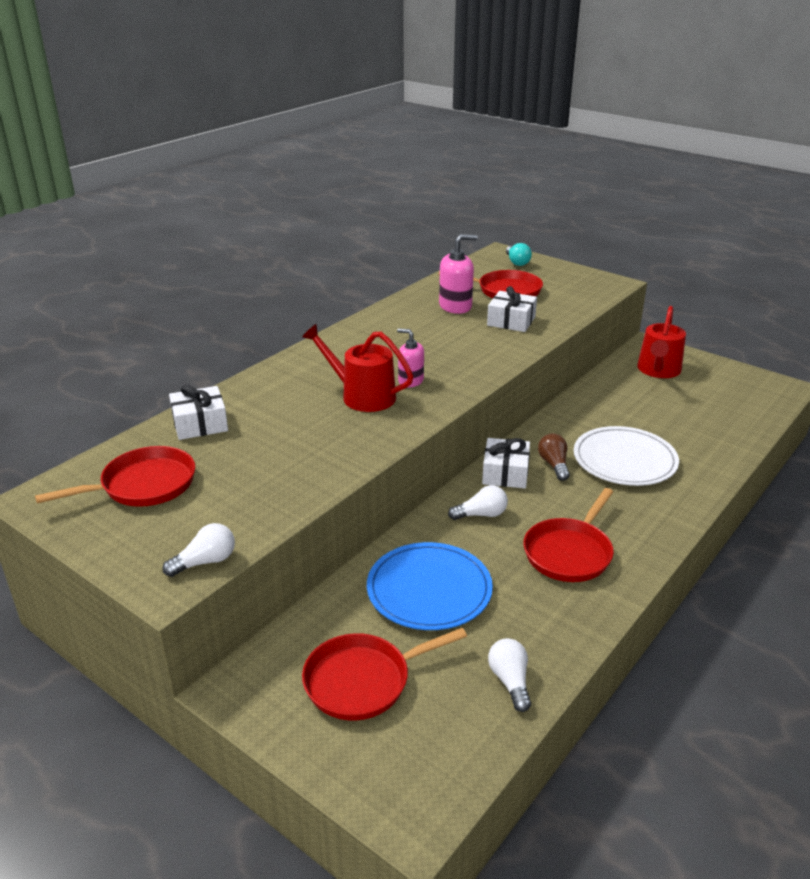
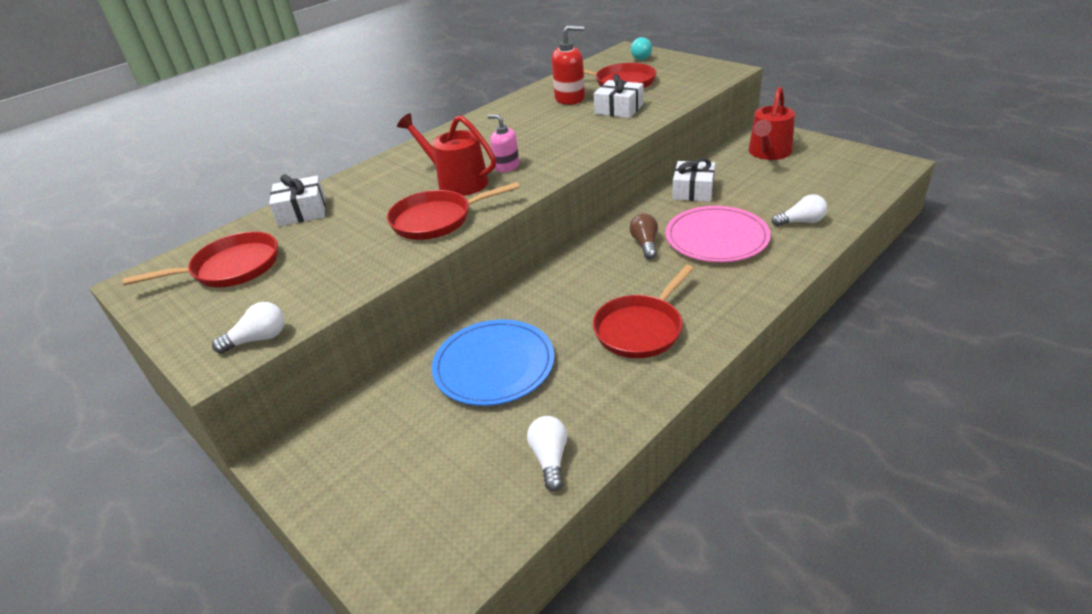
camera: 10 degrees right, 5 degrees up
(363, 681) = (406, 455): red pan -> red pan (436, 220)
(455, 306) = (570, 98): pink soap dispenser -> red soap dispenser
(481, 514) = (563, 292): white light bulb -> white light bulb (801, 222)
(505, 473) = (596, 253): white gift -> white gift (693, 191)
(624, 460) = (716, 238): white plate -> pink plate

